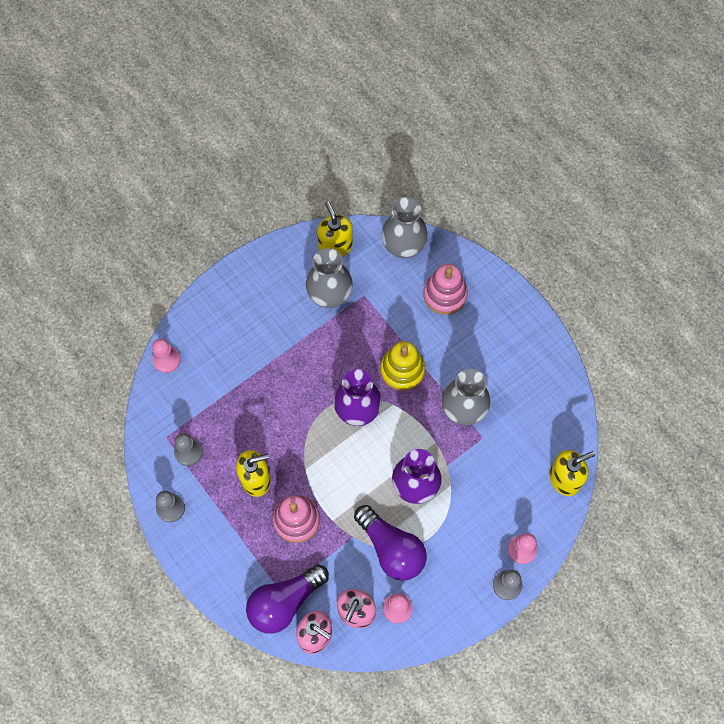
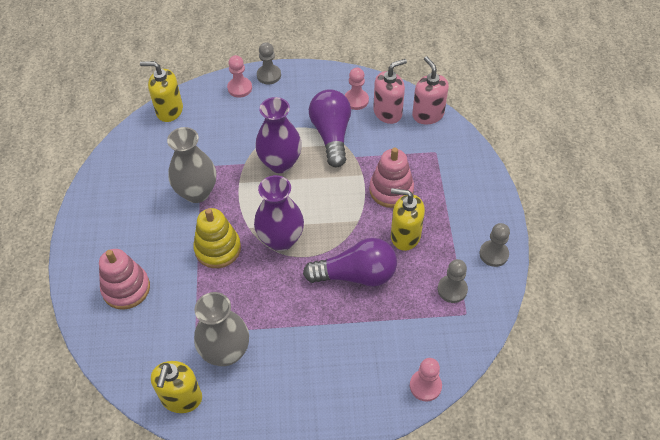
camera: 145 degrees left, 15 degrees down
(284, 602) = (438, 144): purple light bulb -> purple light bulb (356, 275)
(403, 246) = (120, 356): grey vase -> none

